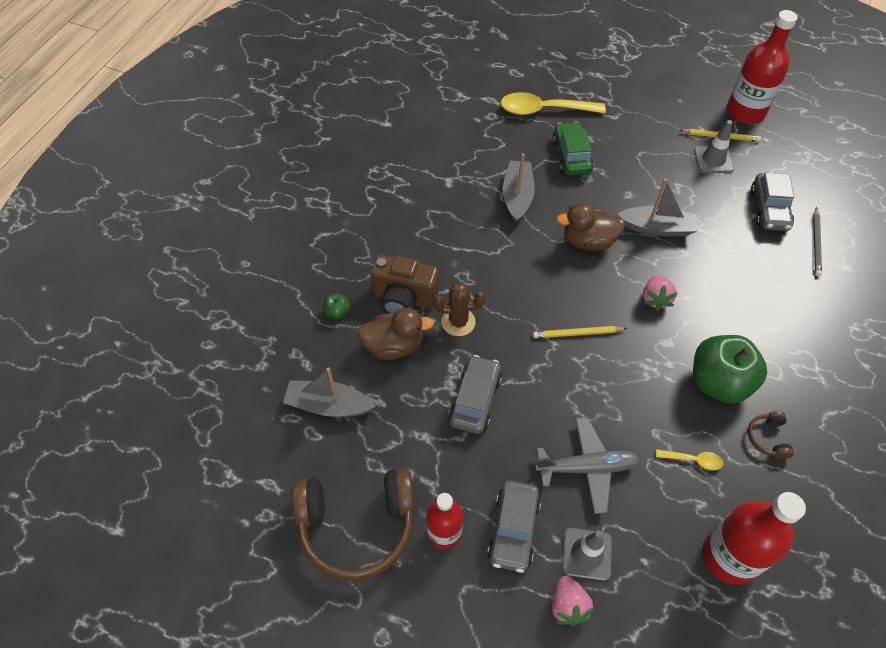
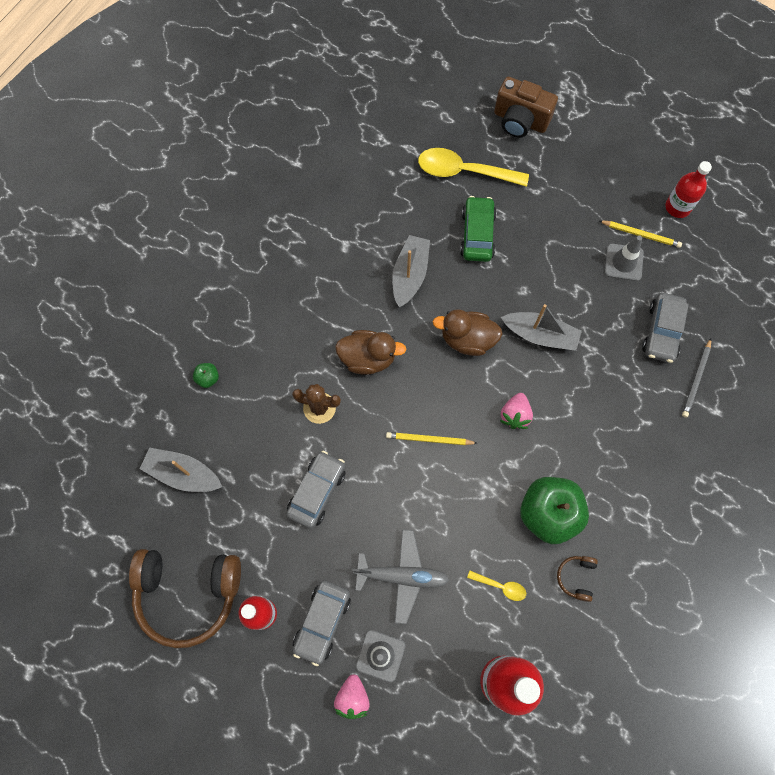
camera: 10 degrees right, 15 degrees up
(394, 346) = (254, 423): brown duck -> brown duck (368, 358)
(404, 298) = (273, 374): brown camera -> brown camera (520, 120)
(745, 112) = (677, 207): red bottle -> red bottle, size x0.63

